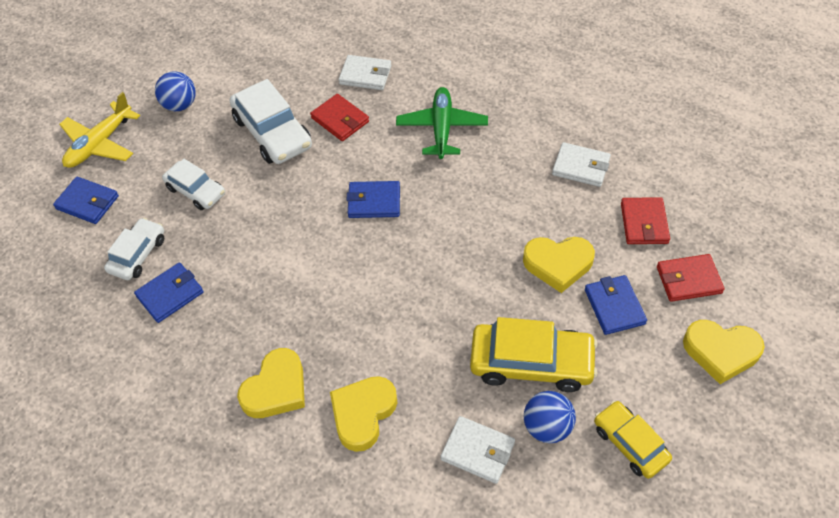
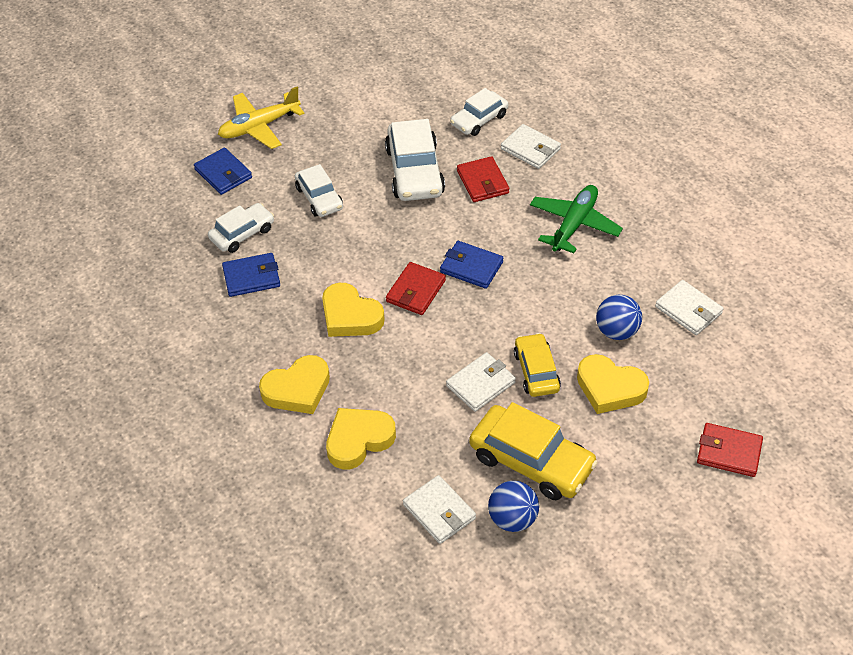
camera: 25 degrees right, 5 degrees down
(180, 105) = (346, 117): blue ball -> blue ball (616, 331)
(305, 65) = (479, 119): none -> white car
(445, 309) = (480, 384): none -> white wallet
(614, 306) = (640, 446): blue wallet -> none
(630, 443) = (579, 564): yellow car -> yellow car (536, 371)
(644, 223) = (718, 385): red wallet -> red wallet (416, 291)
(721, 352) = (718, 526): yellow heart -> yellow heart (350, 316)

